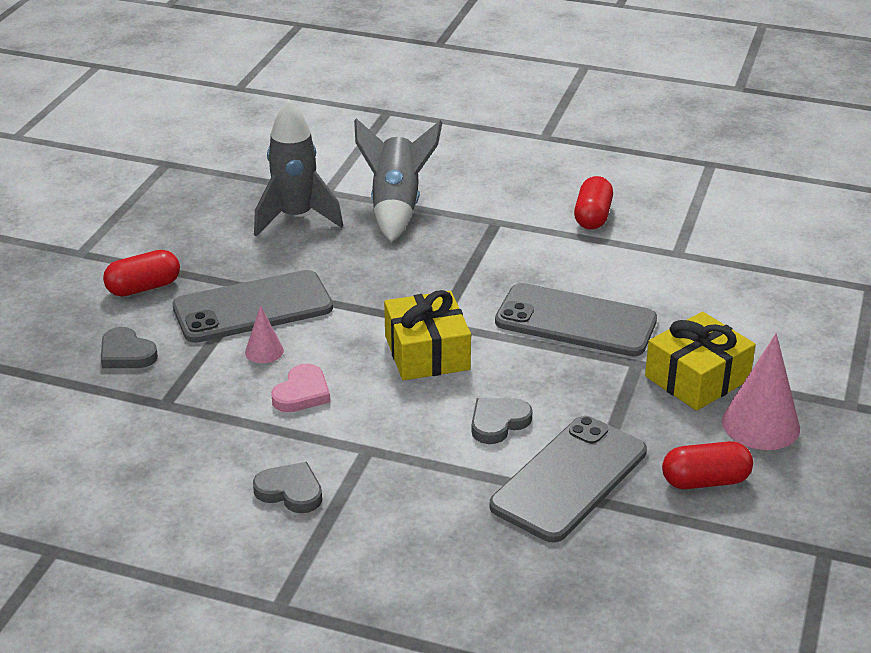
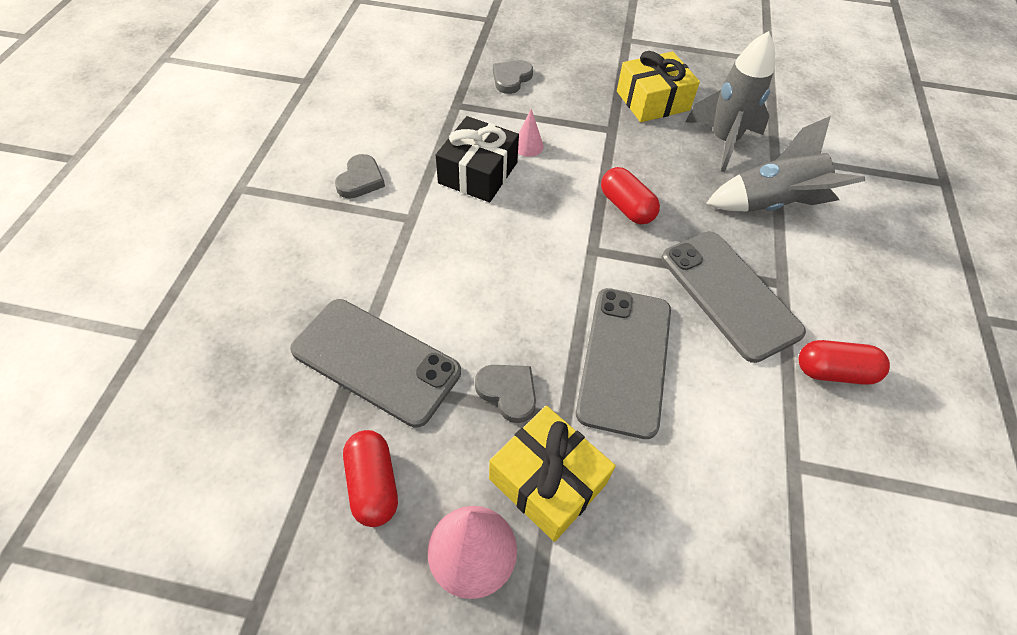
camera: 80 degrees right, 20 degrees up
(143, 287) = (593, 74): red capsule -> red capsule (626, 207)
(253, 308) = (583, 133): grey phone -> grey phone (729, 294)
(302, 393) = (478, 173): pink heart -> black gift
(427, 353) = (546, 245): yellow gift -> yellow gift (653, 101)
(498, 422) = (453, 303): grey heart -> grey heart (508, 392)

